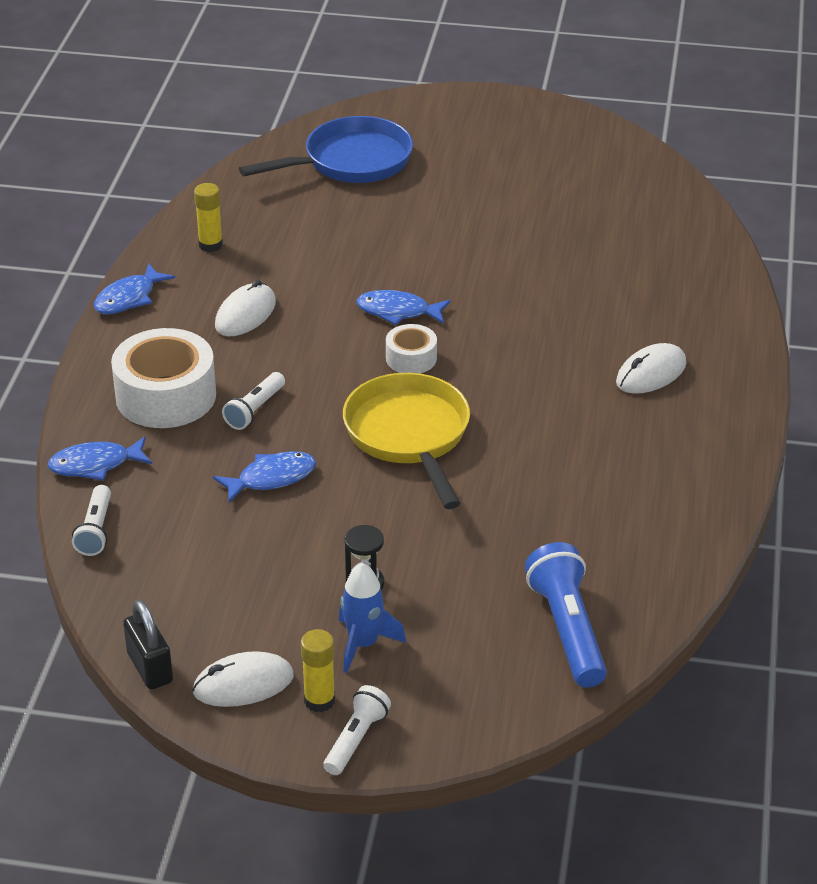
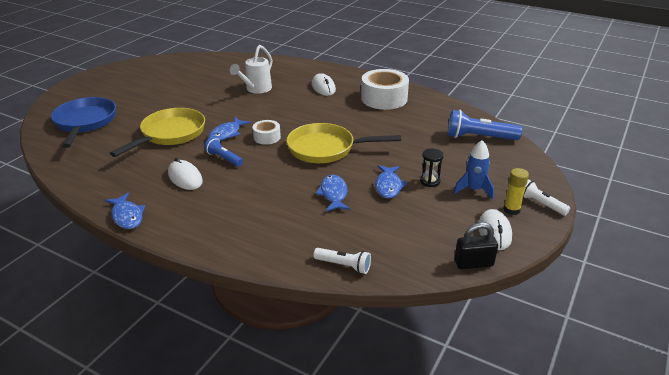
camera: 70 degrees left, 5 degrees down
(95, 465) = (281, 256): blue fish -> blue fish (388, 186)
(166, 396) = (235, 218): white tape -> white tape (384, 98)
(210, 245) = (107, 178): yellow glue stick -> none
(255, 410) = (272, 189): white flashlight -> none
(318, 334) = (224, 158): none -> blue flashlight
(363, 255) = (170, 134): none -> yellow pan
(583, 293) = (256, 89): none -> white watering can

